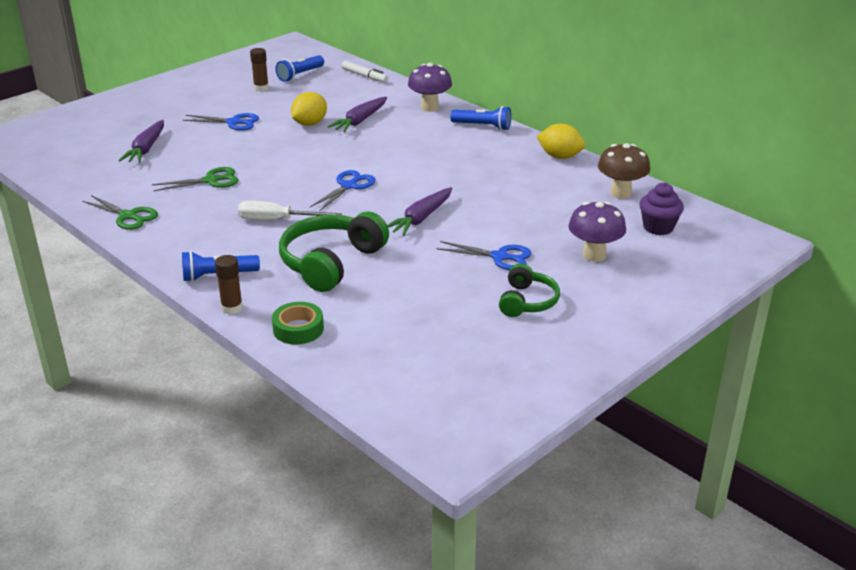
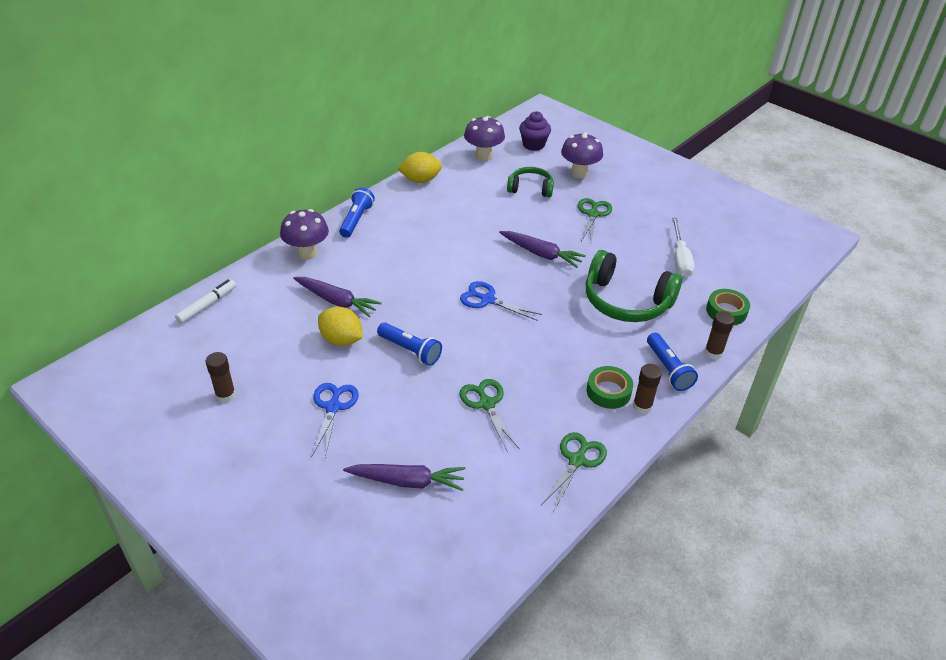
camera: 95 degrees left, 10 degrees up
(174, 254) = (642, 406): none -> brown glue stick
(201, 239) = (608, 391): none -> green tape
(277, 220) = (562, 341): white screwdriver -> white screwdriver (680, 259)
(300, 75) = (189, 362): blue flashlight -> blue flashlight (410, 350)
(499, 257) = (593, 214): blue scissors -> green scissors
(527, 301) = (649, 204): green headphones -> green headphones (530, 188)
(560, 157) = (420, 180): yellow lemon -> yellow lemon turned 60 degrees clockwise
(620, 193) = (483, 156): brown mushroom -> purple mushroom

